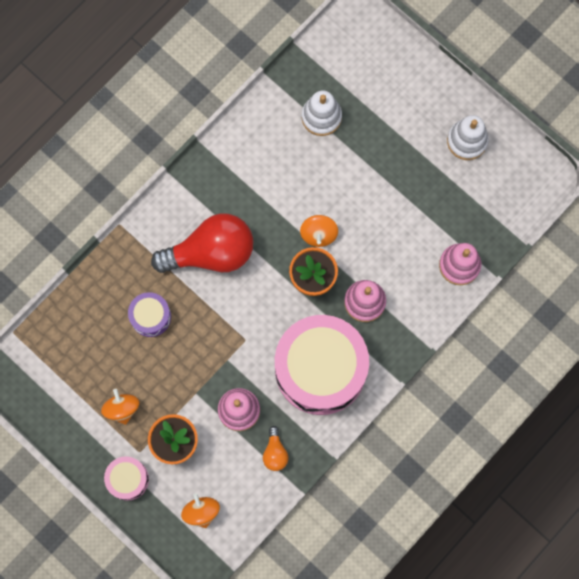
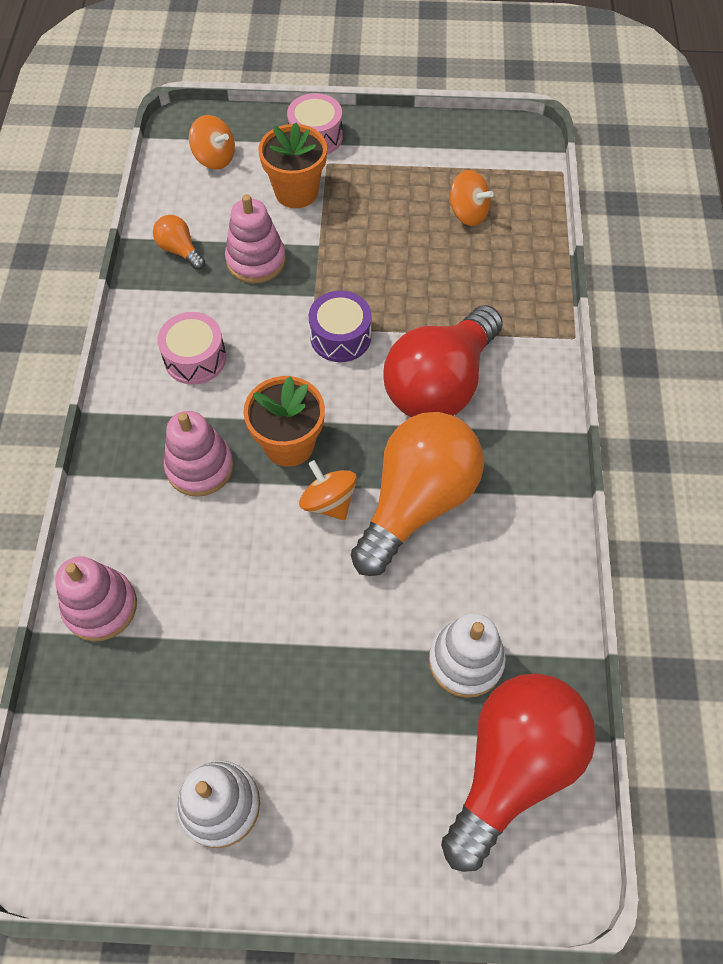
camera: 140 degrees right, 15 degrees down
(122, 408) = (382, 183): orange spinning top -> orange spinning top (468, 213)
(150, 317) = (440, 277): purple drum -> purple drum (340, 337)
(278, 201) = (417, 502): none -> orange light bulb
(320, 369) = (195, 358): pink drum -> pink drum, size x0.45
(340, 64) = (512, 766): none -> red light bulb

